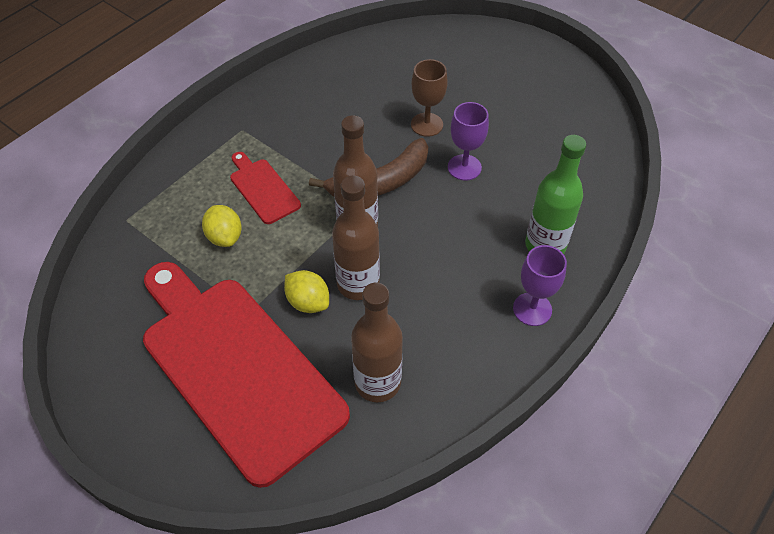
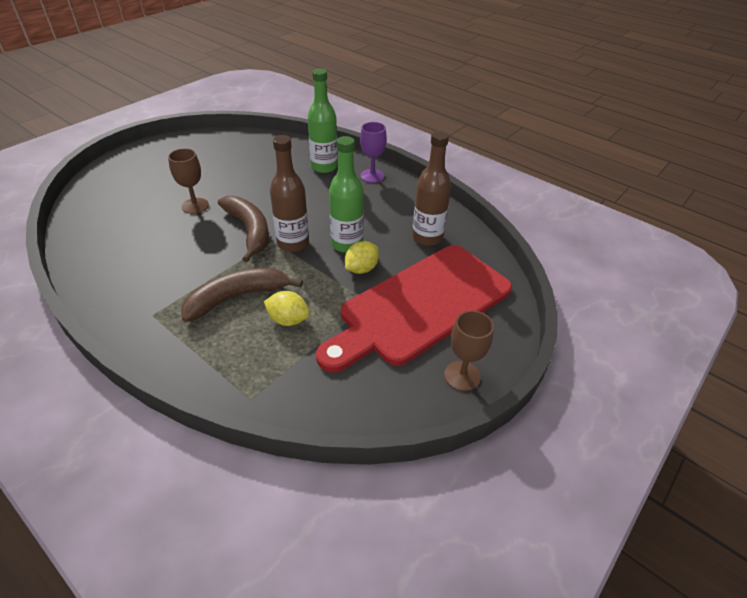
camera: 90 degrees left, 10 degrees down
(119, 408) = (462, 376): none -> brown goblet
(225, 237) = (288, 320): yellow lemon -> yellow lemon turned 45 degrees clockwise
(263, 189) = (237, 297): red cutting board -> brown banana
(358, 284) = (347, 244): brown bottle -> green bottle
(464, 167) = (247, 192): purple goblet -> none

